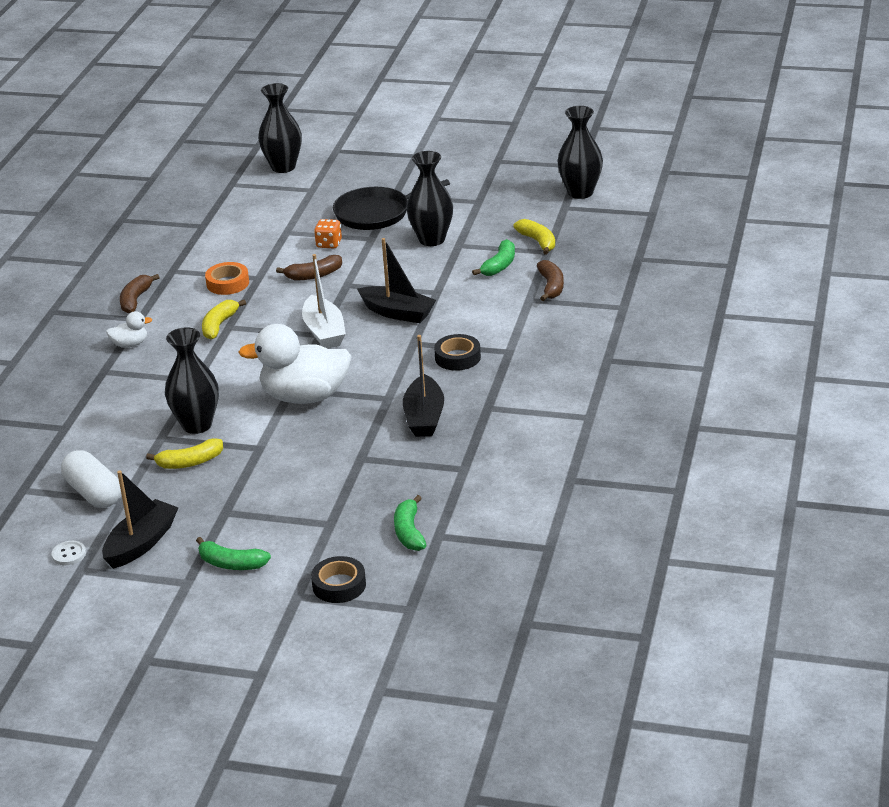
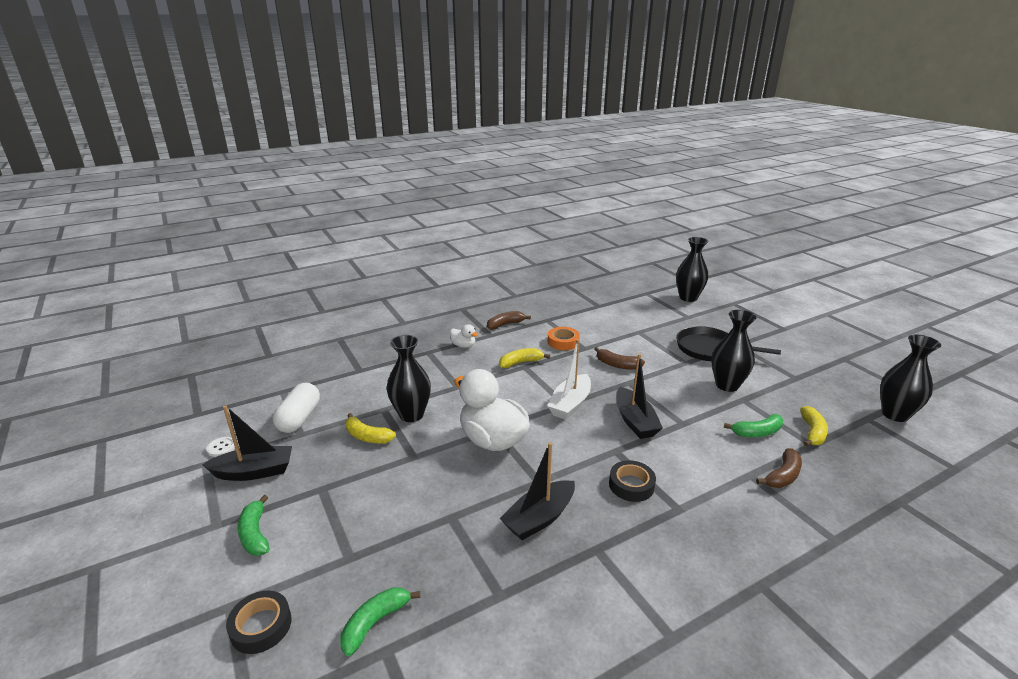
camera: 45 degrees right, 5 degrees down
(329, 244) = (654, 351): orange dice -> none

